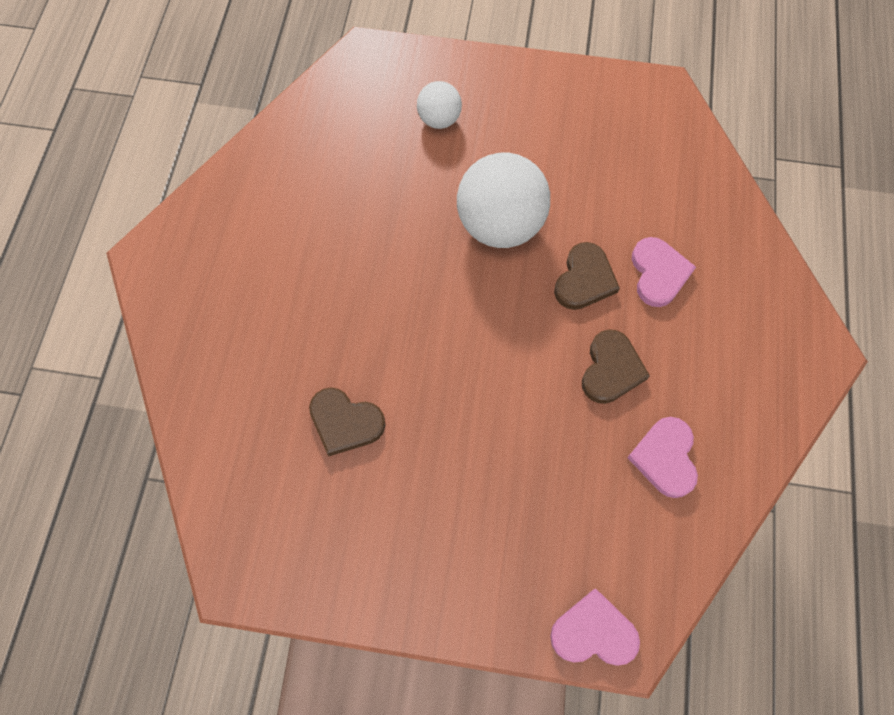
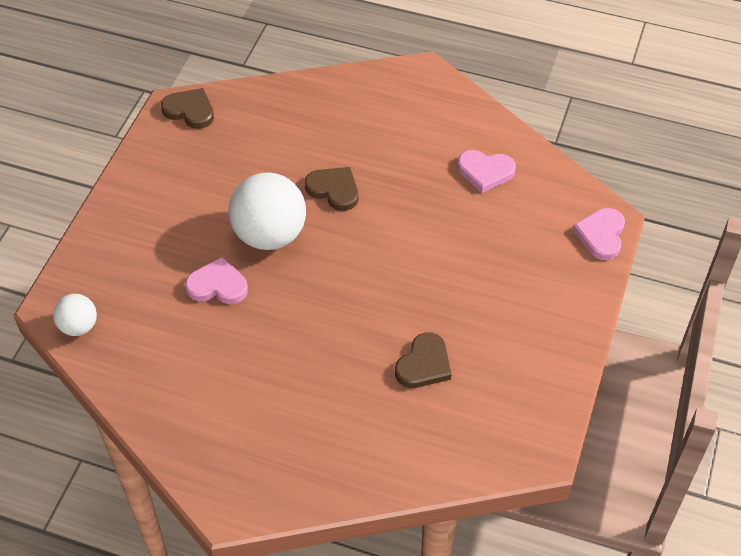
camera: 80 degrees left, 15 degrees down
(439, 119) = (149, 261): white ball -> white ball (79, 326)
(611, 369) = (412, 188): brown heart -> brown heart (190, 110)
(658, 273) = (340, 145): pink heart -> pink heart (217, 285)

